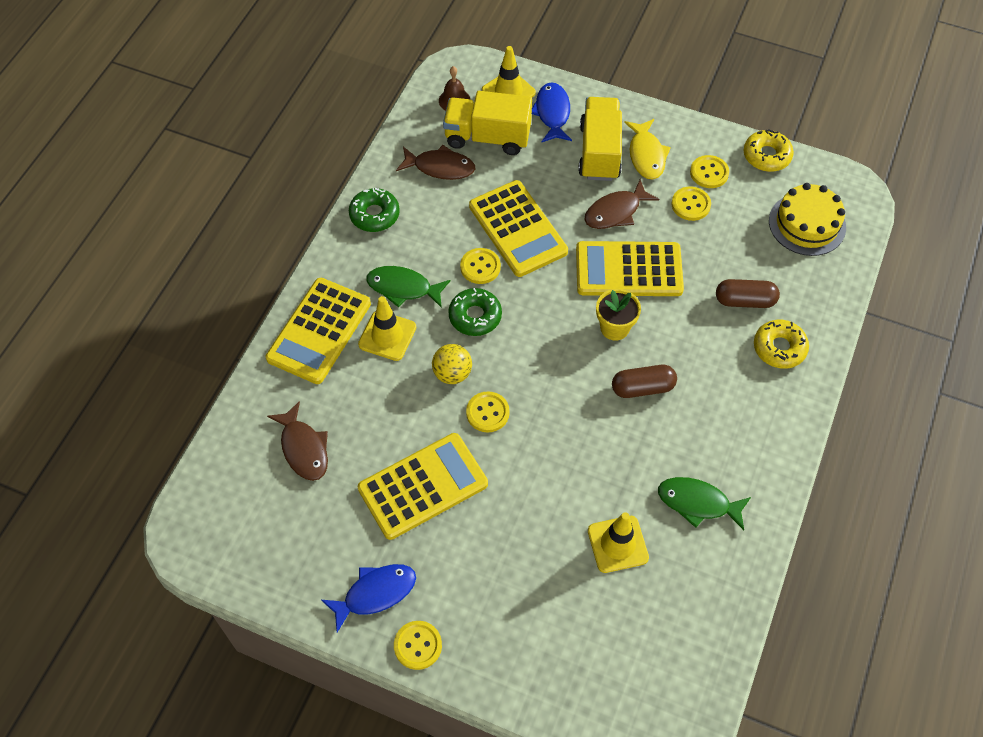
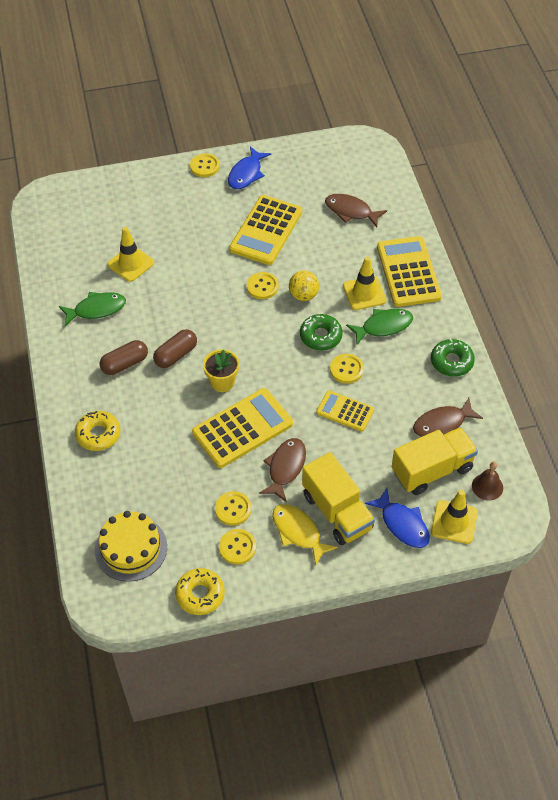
camera: 145 degrees right, 5 degrees down
(518, 229) = (345, 411): yellow calculator -> yellow calculator, size x0.58
(745, 301) = (143, 455): brown capsule -> brown capsule (125, 364)

